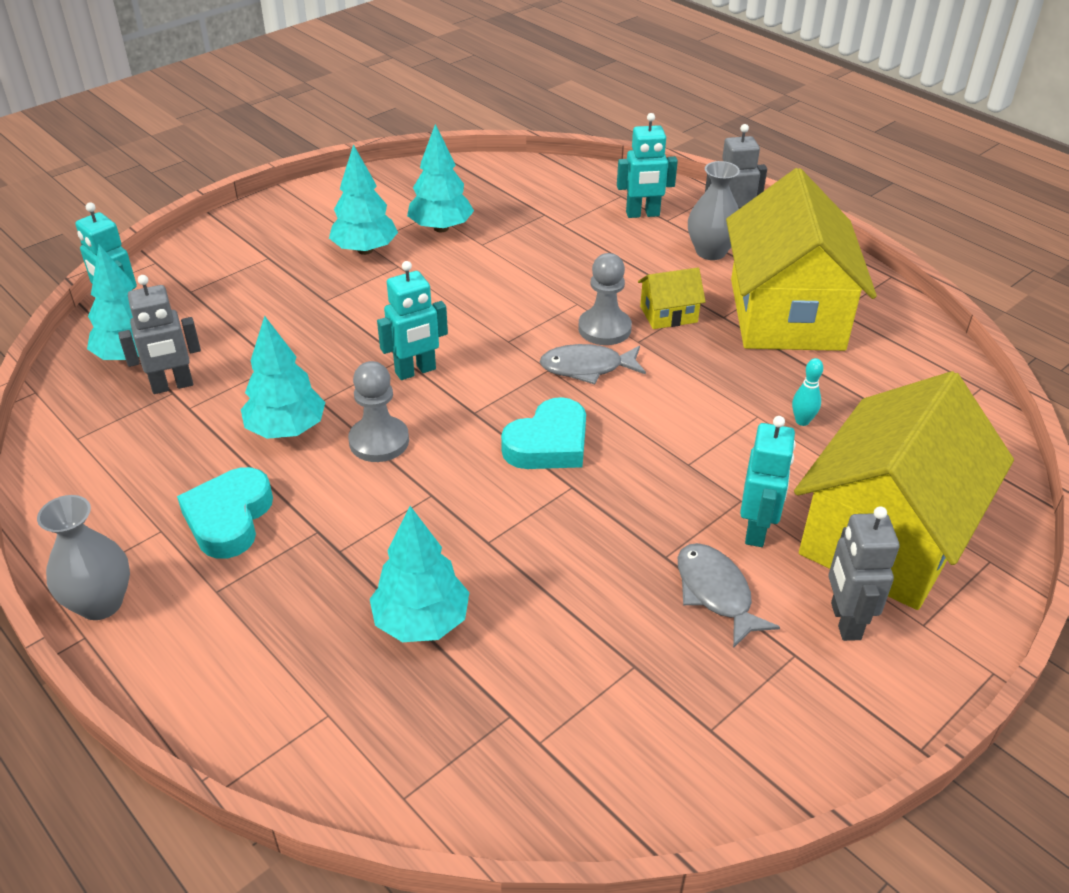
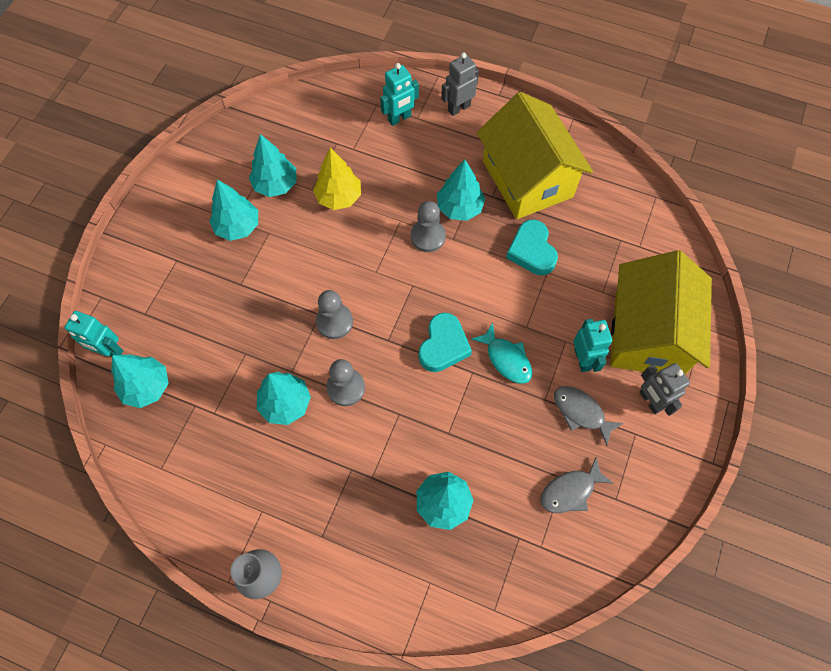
camera: 25 degrees left, 25 degrees up
(172, 386) = (191, 400): grey robot -> none
(229, 518) = (295, 484): turquoise heart -> turquoise heart (532, 251)
(415, 371) = (334, 322): turquoise robot -> grey pawn
(512, 260) = (339, 197): none -> yellow tree
(587, 368) = (434, 274): grey fish -> grey fish (570, 491)
(634, 489) = (506, 359): none -> turquoise fish
(668, 314) = (459, 207): yellow house -> turquoise tree
(710, 252) = (458, 139): grey vase -> none
(802, 421) = (572, 266): turquoise bowling pin -> none

